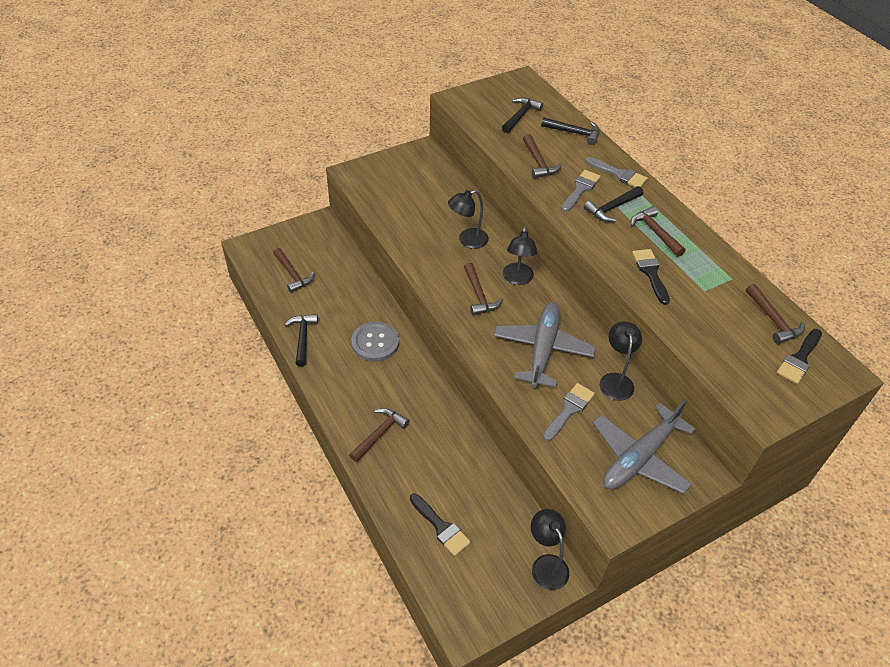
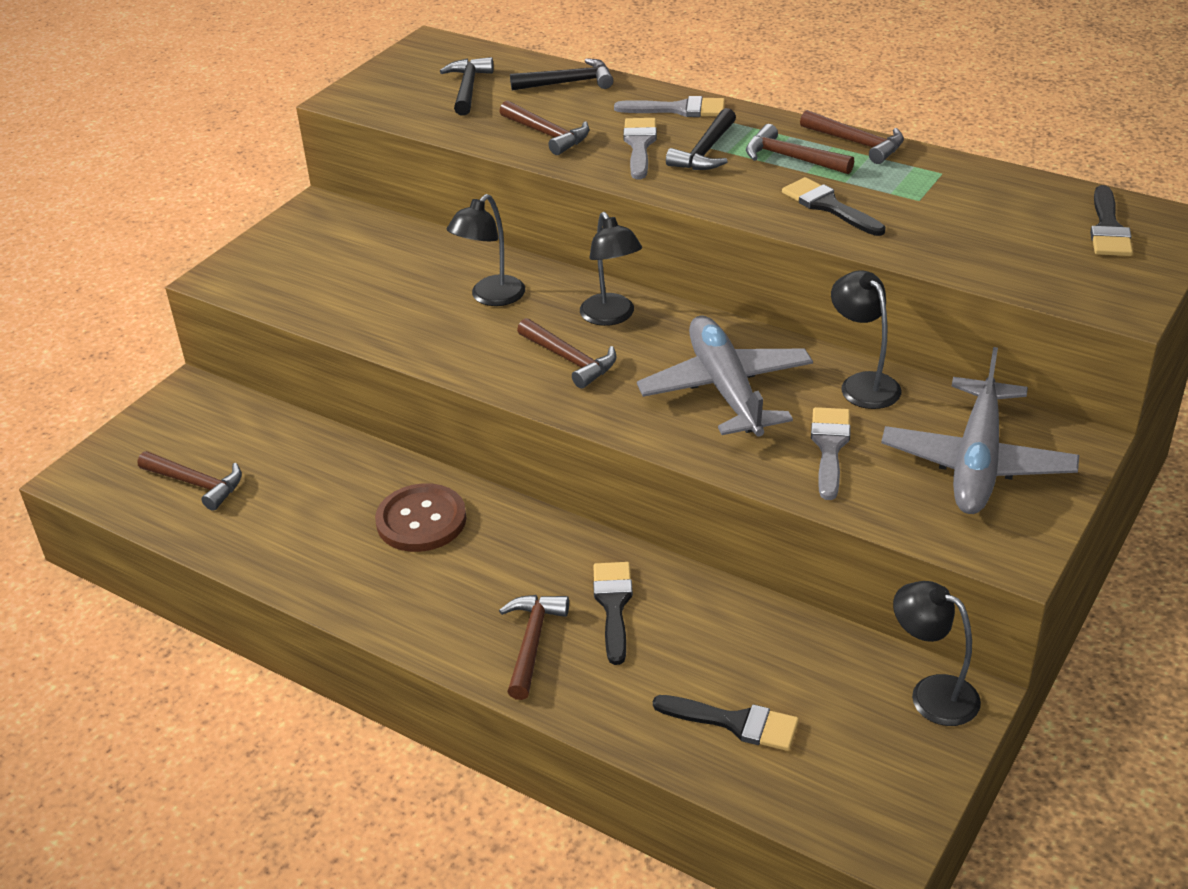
camera: 25 degrees left, 10 degrees down
(303, 338) = (289, 566): black hammer -> none
(375, 342) = (421, 520): grey button -> brown button
(430, 434) = (613, 605): none -> black brush
(773, 320) = (1036, 199): brown hammer -> brown hammer (856, 143)

